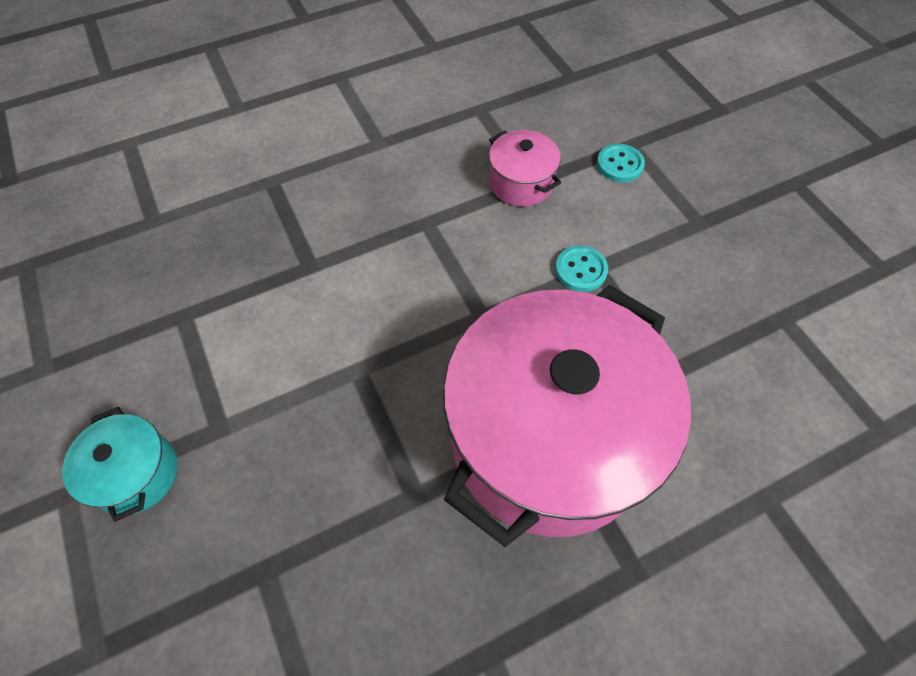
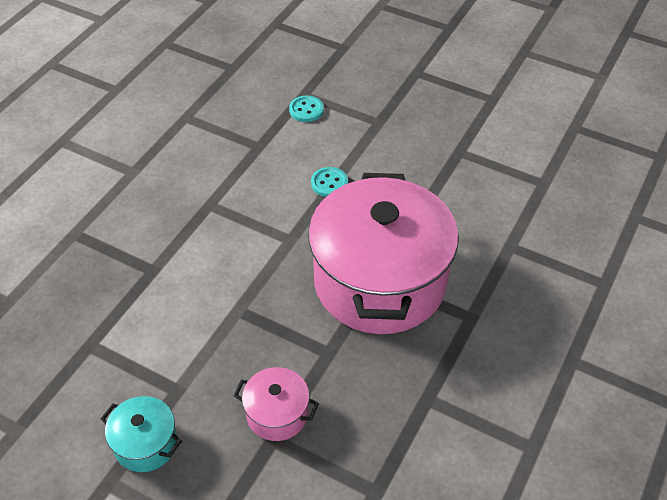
camera: 35 degrees left, 10 degrees down
(521, 183) = (252, 151): pink pot -> pink pot (277, 414)

